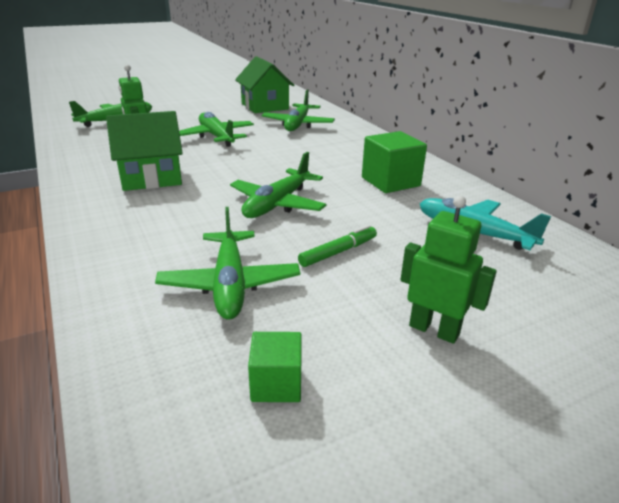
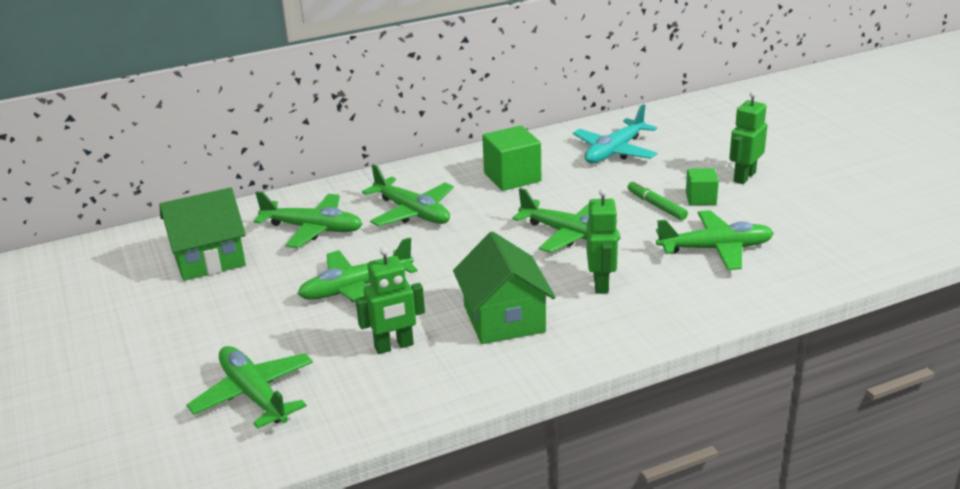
camera: 85 degrees left, 0 degrees up
(184, 215) = (601, 284): none -> green robot
(276, 384) = (812, 226): green cube -> green cube (700, 198)
(321, 148) = (412, 212): none -> green plane

